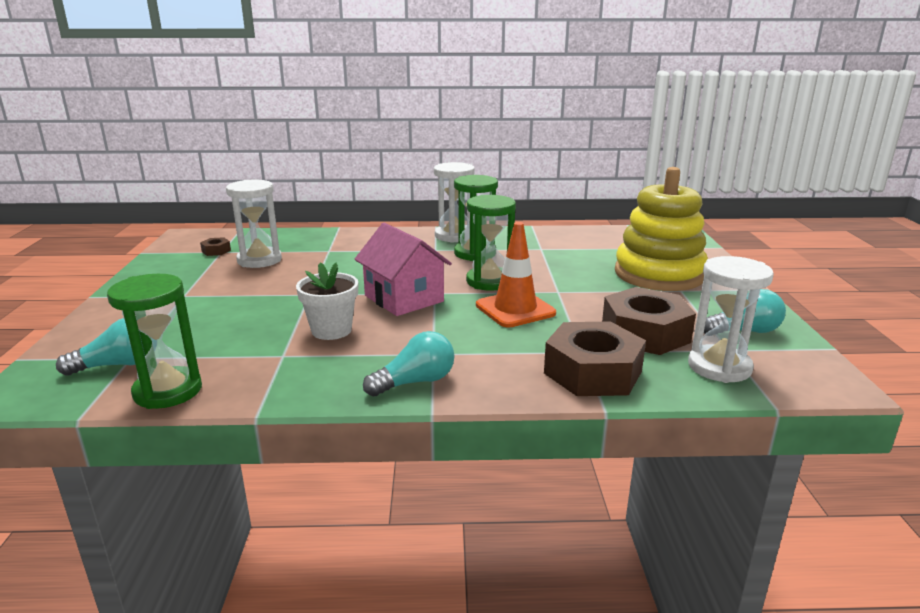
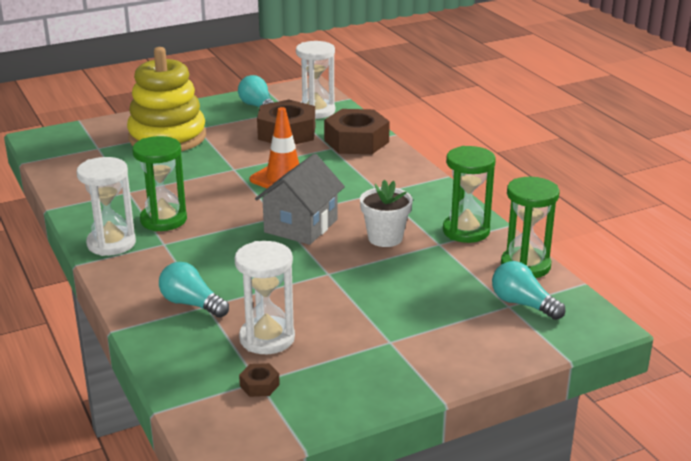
camera: 115 degrees left, 5 degrees up
(404, 298) = (301, 226): pink house -> grey house
(415, 382) = (422, 188): turquoise light bulb -> turquoise light bulb (191, 304)
(489, 281) = (234, 198): green hourglass -> green hourglass (466, 231)

